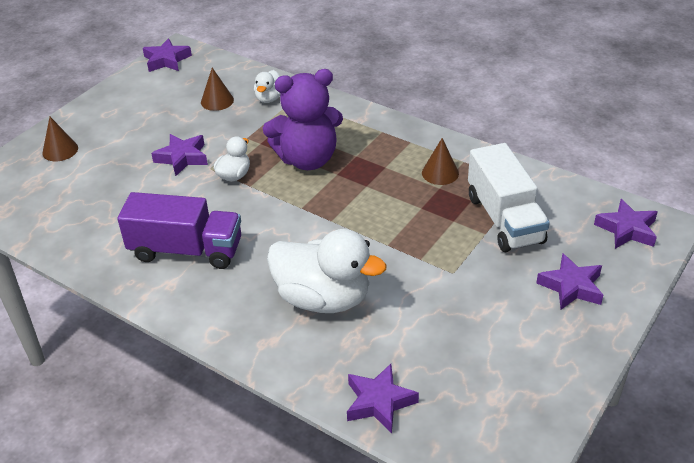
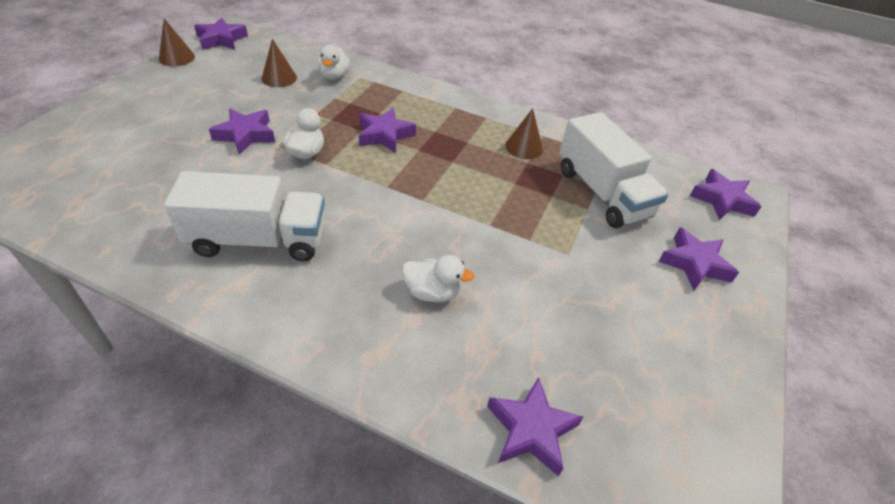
camera: 15 degrees left, 5 degrees up
(60, 150) = (99, 128): brown cone -> brown cone (176, 57)
(186, 250) = (258, 240): purple truck -> white truck
(307, 159) = (384, 135): purple teddy bear -> purple star
(323, 298) = (432, 292): white duck -> white duck, size x0.49

